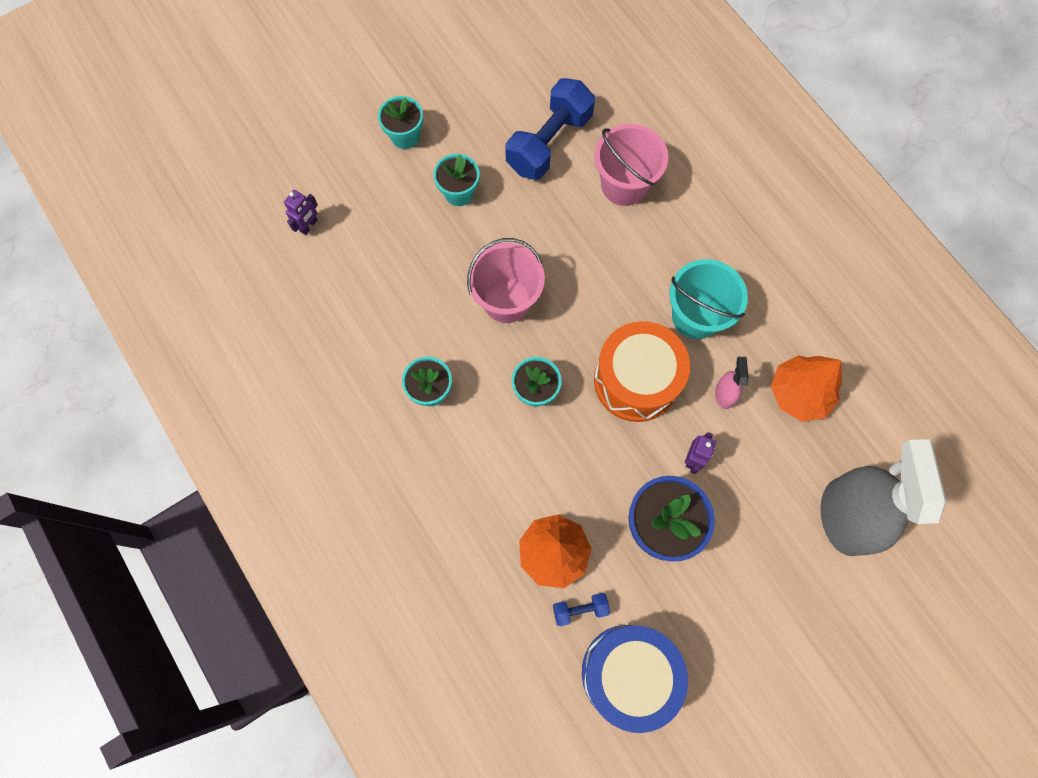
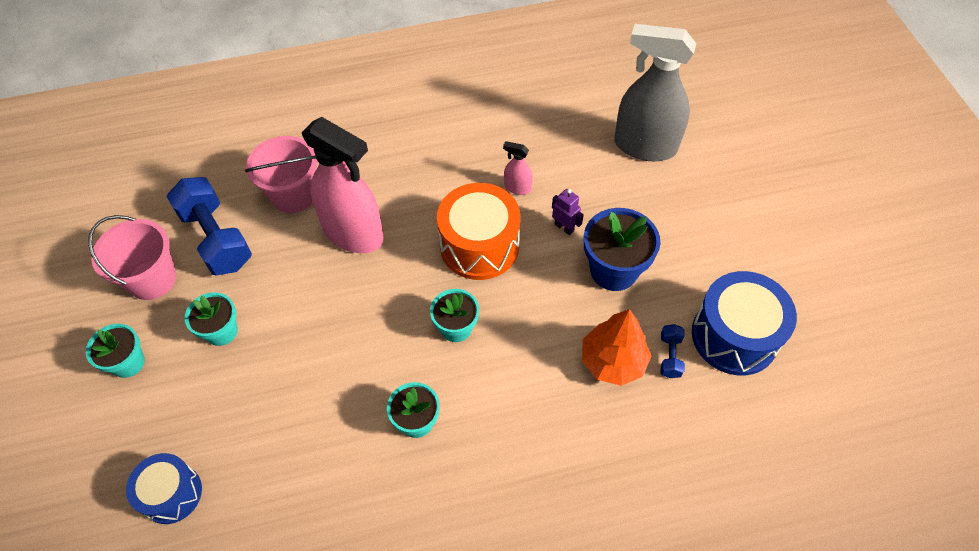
camera: 70 degrees left, 15 degrees down
(309, 226) = (172, 494): purple robot -> blue drum
(506, 300) = (355, 324): pink bucket -> pink bucket (152, 279)
(602, 258) = (353, 234): none -> pink spray bottle
(695, 316) = (441, 184): turquoise bucket -> none
(798, 393) = (537, 140): orange tree -> none

